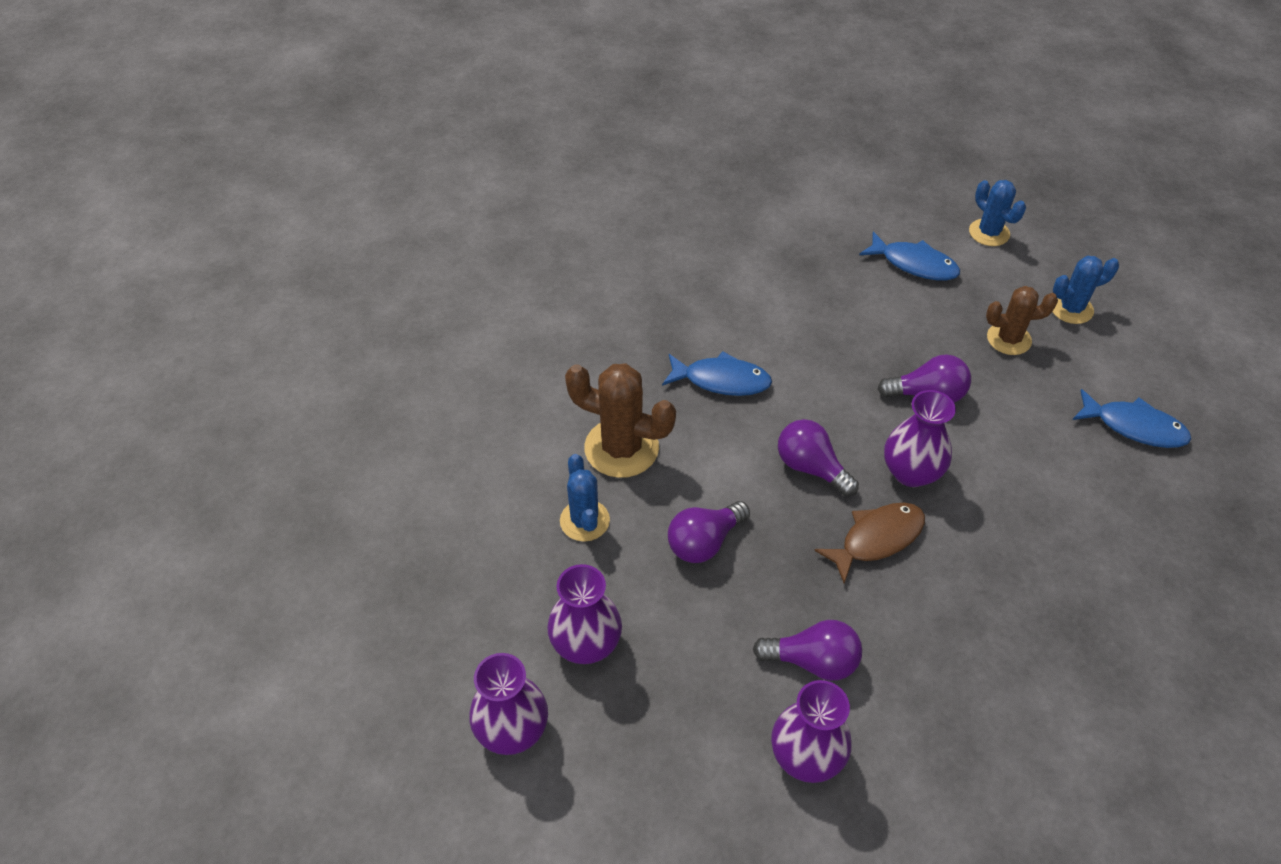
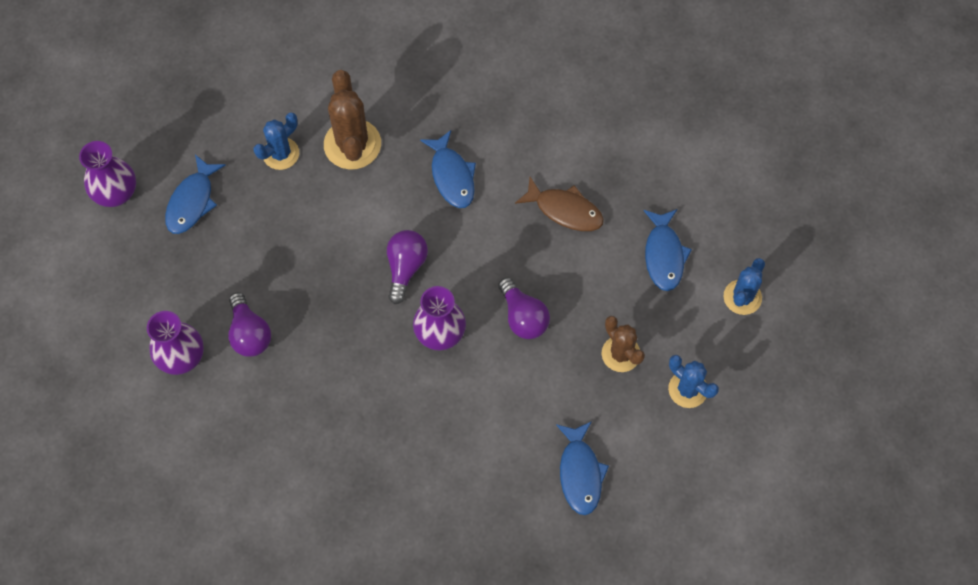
camera: 60 degrees right, 15 degrees up
(586, 644) = (192, 201): purple vase -> blue fish
(704, 542) = (304, 231): purple light bulb -> none
(877, 539) = (367, 334): brown fish -> brown fish (565, 210)

